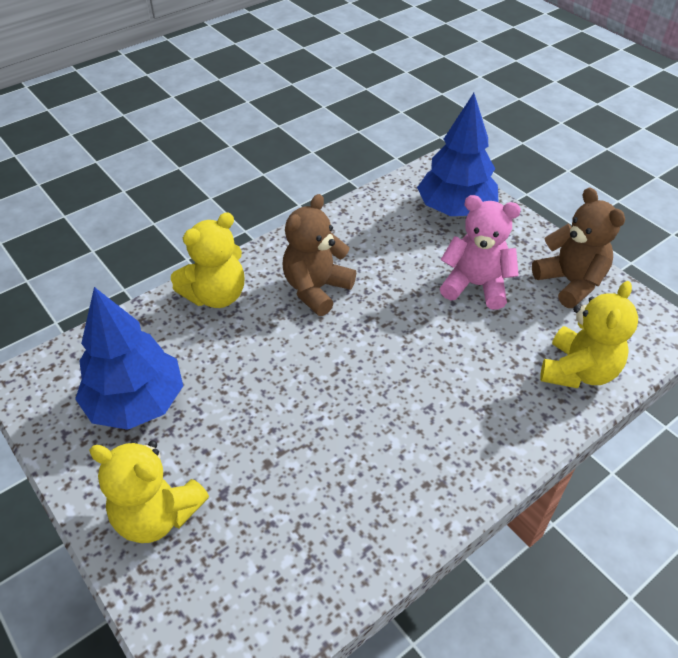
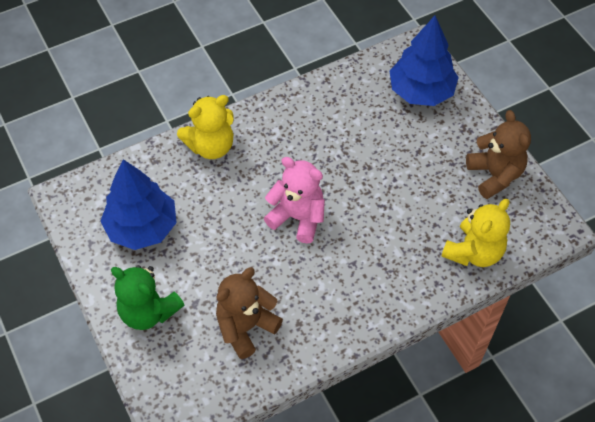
camera: 10 degrees right, 10 degrees up
(157, 515) = (148, 311): yellow teddy bear -> green teddy bear
(316, 289) = (289, 152): brown teddy bear -> brown teddy bear (246, 327)
(475, 285) = (417, 167): pink teddy bear -> pink teddy bear (297, 217)

